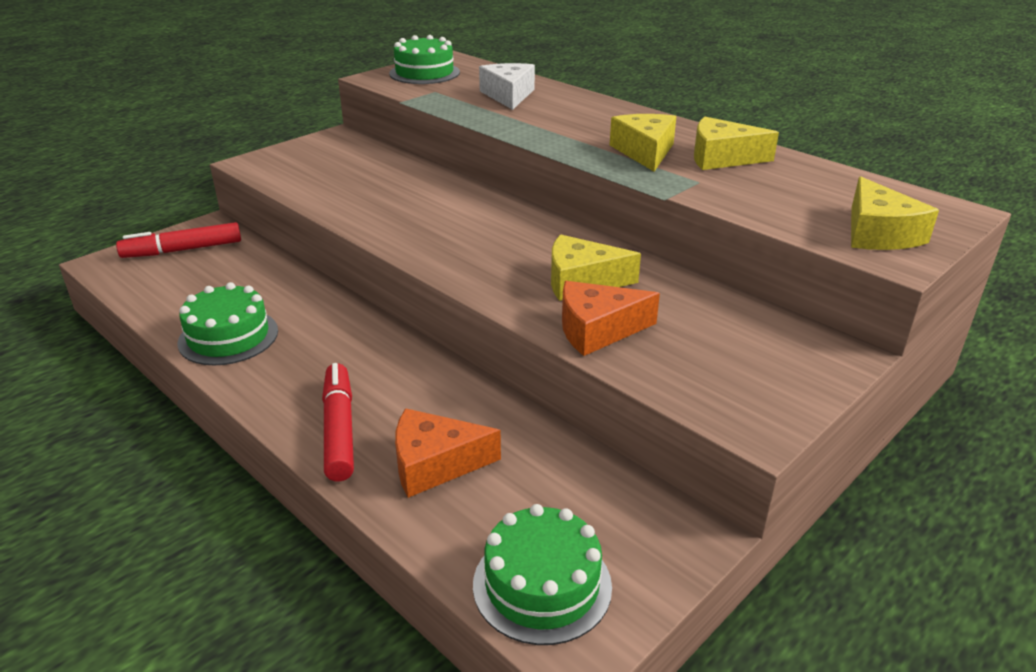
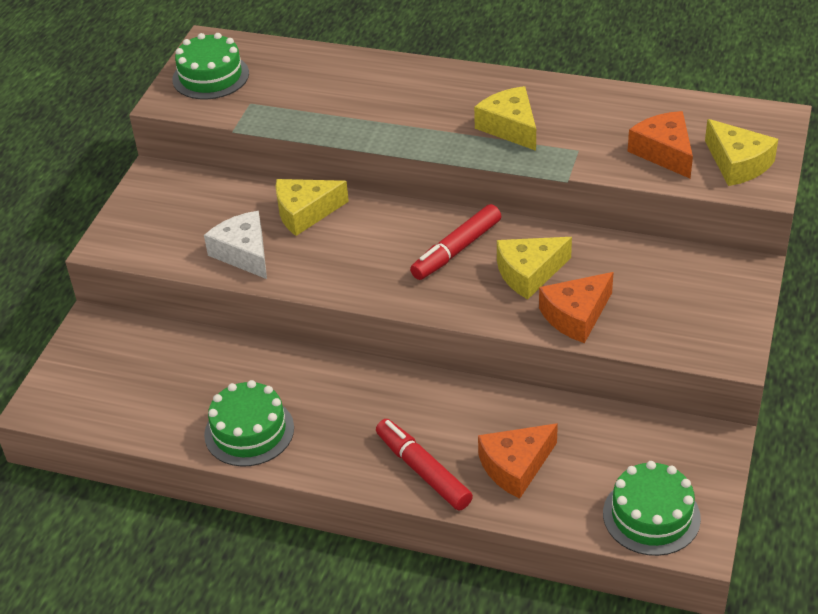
camera: 25 degrees left, 10 degrees up
(182, 250) = (100, 361): red marker -> red marker (456, 250)
(508, 95) = (326, 86): white cheese -> white cheese (244, 253)
(722, 158) = (575, 113): yellow cheese -> yellow cheese (305, 212)
(794, 205) = (664, 152): none -> orange cheese

